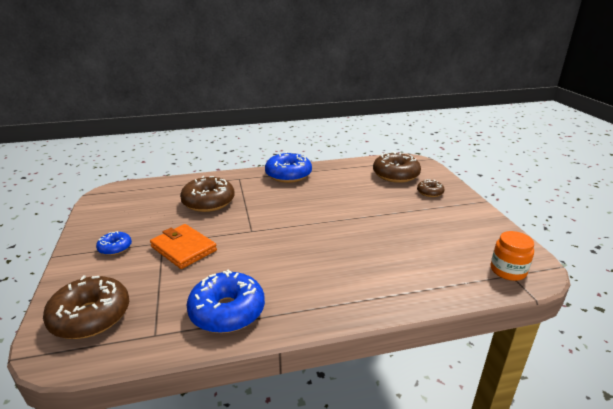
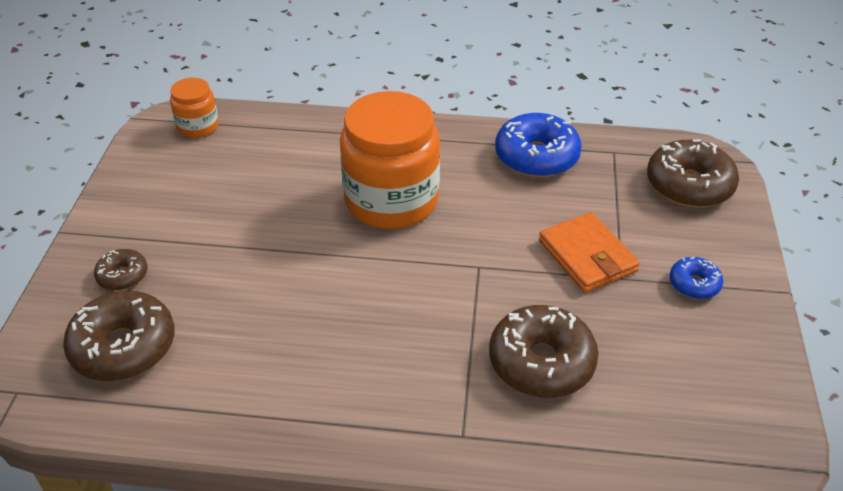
camera: 160 degrees left, 15 degrees up
(288, 175) = (346, 416): blue donut -> none
(324, 253) = (391, 200): none -> orange jar

